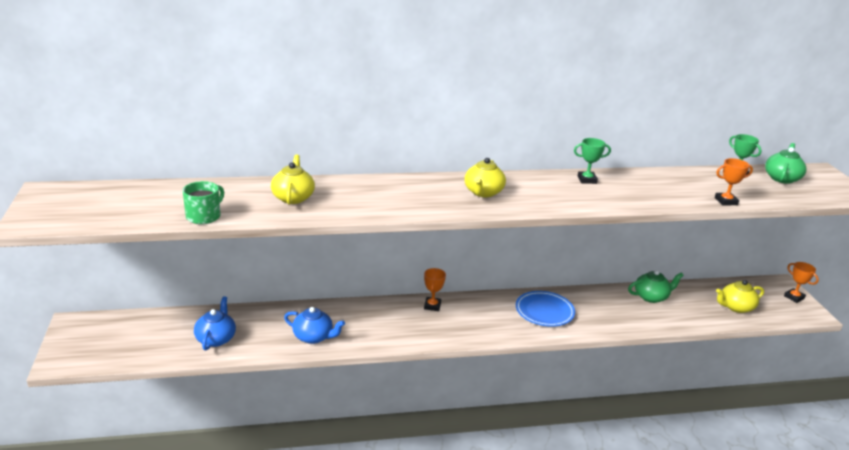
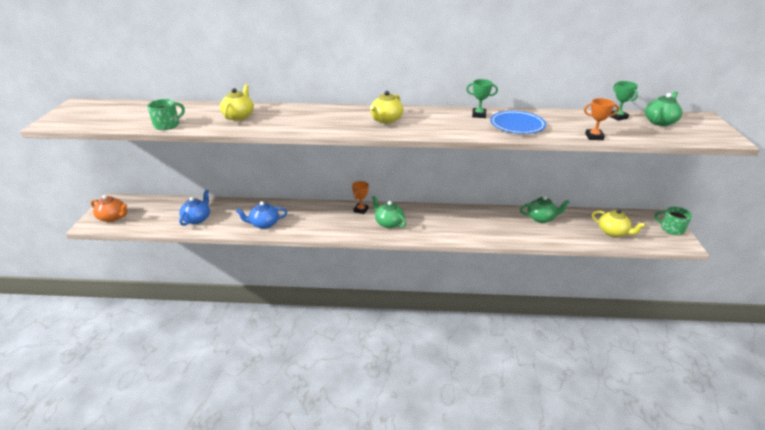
camera: 15 degrees right, 5 degrees up
(88, 348) = (113, 217): none -> orange teapot
(314, 337) = (264, 224): blue teapot -> blue teapot turned 135 degrees clockwise
(475, 320) = (388, 223): none -> green teapot
(544, 311) = (446, 221): blue plate -> blue plate (517, 125)
(735, 307) = (613, 232): yellow teapot -> yellow teapot turned 135 degrees counterclockwise
(794, 297) = (671, 229): orange trophy -> green mug

